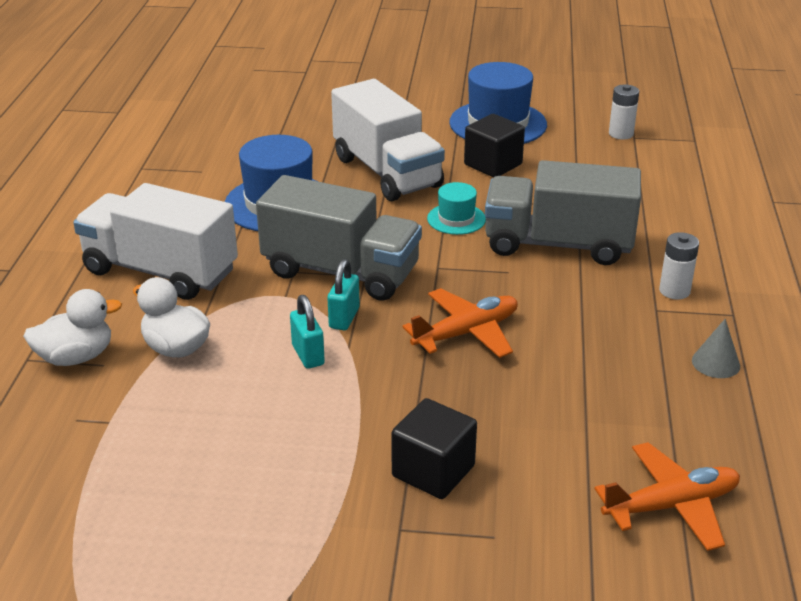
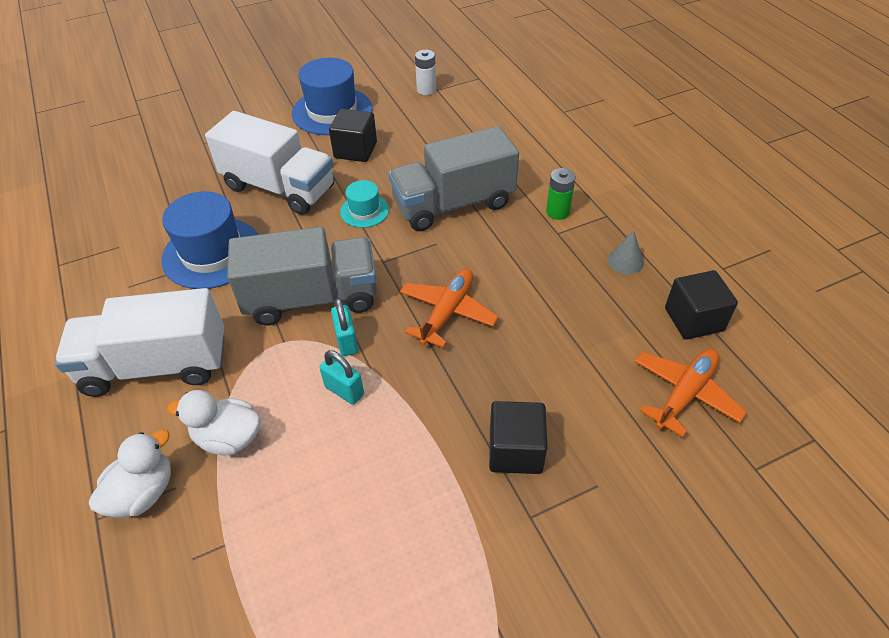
camera: 30 degrees left, 15 degrees up
(674, 291) = (557, 212): white battery -> green battery
(750, 446) = (693, 319): none -> black cube

